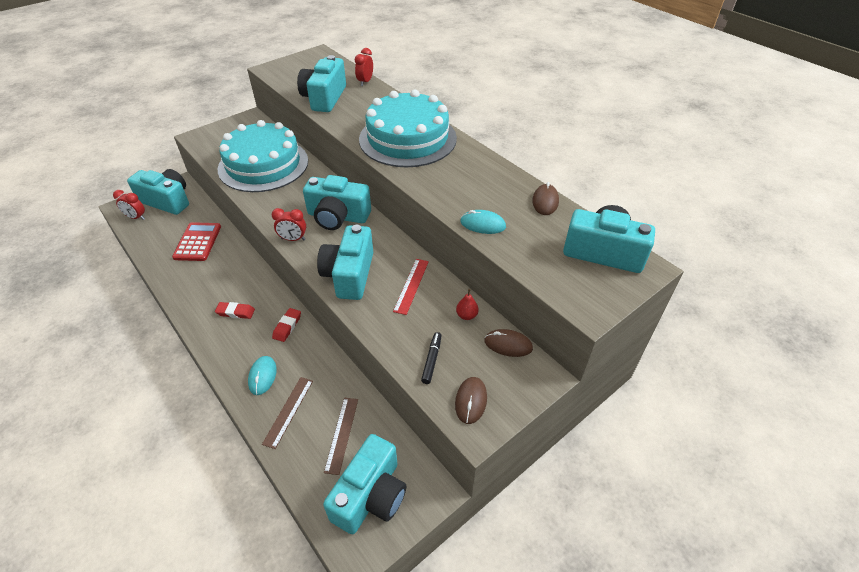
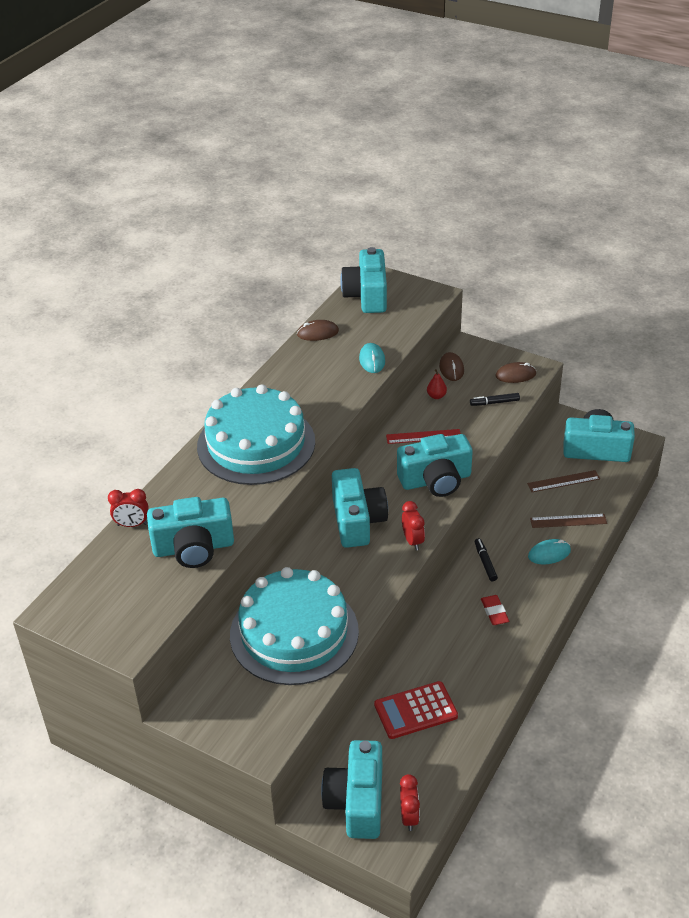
camera: 110 degrees left, 5 degrees down
(287, 326) = (485, 562): red eraser -> black marker

